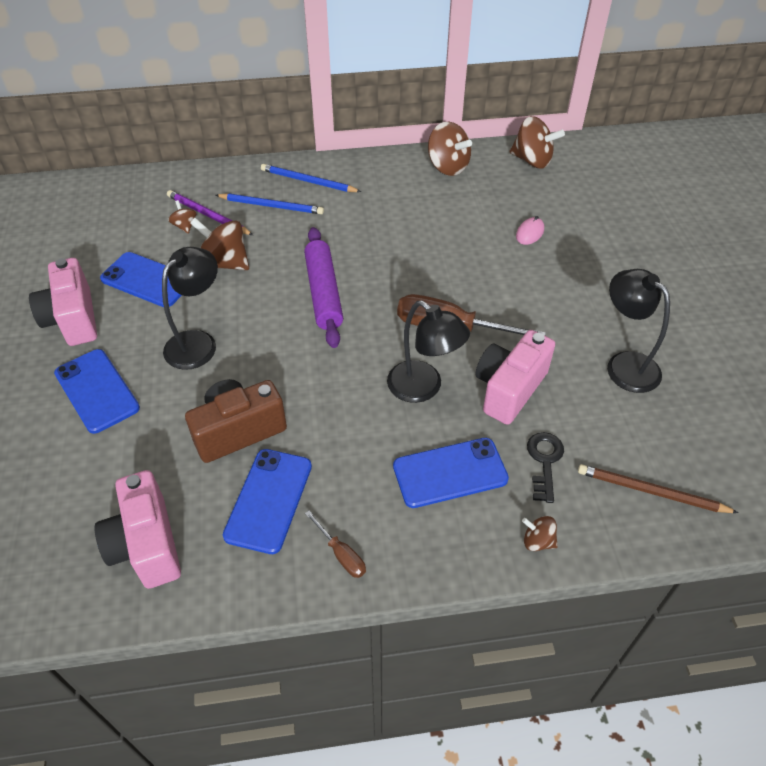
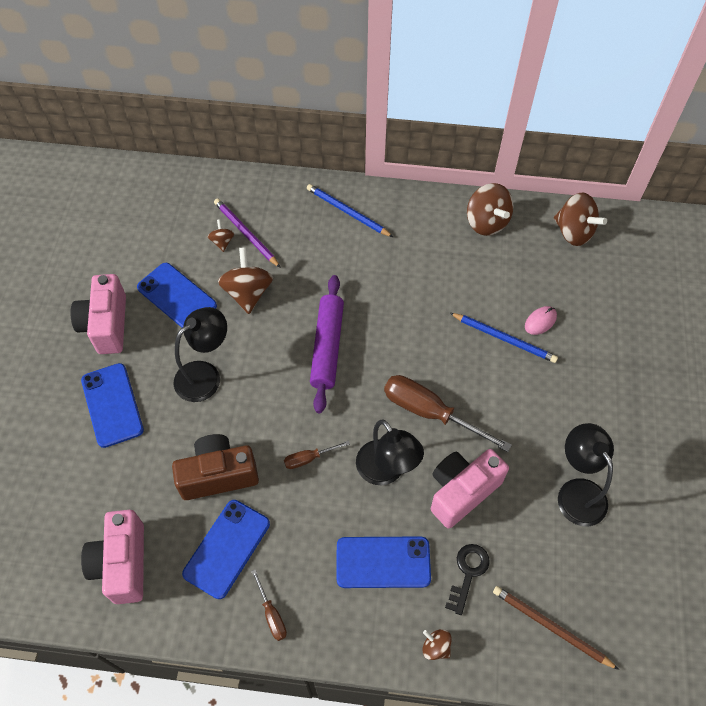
camera: 15 degrees right, 10 degrees up
(224, 263) = (248, 293): brown spinning top -> brown spinning top turned 45 degrees clockwise
(271, 206) = (306, 235): blue pencil -> blue pencil (504, 339)
(336, 394) = (309, 458): none -> brown screwdriver

